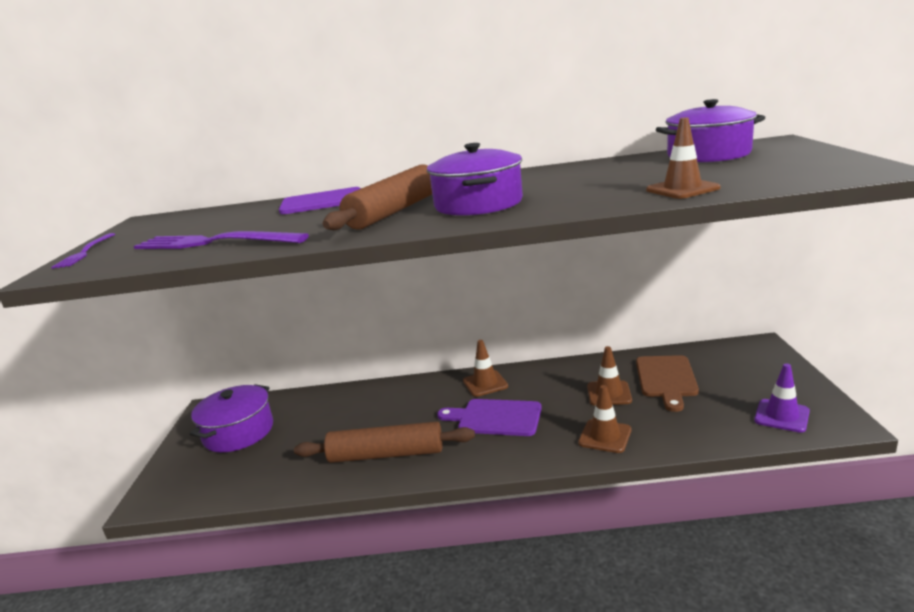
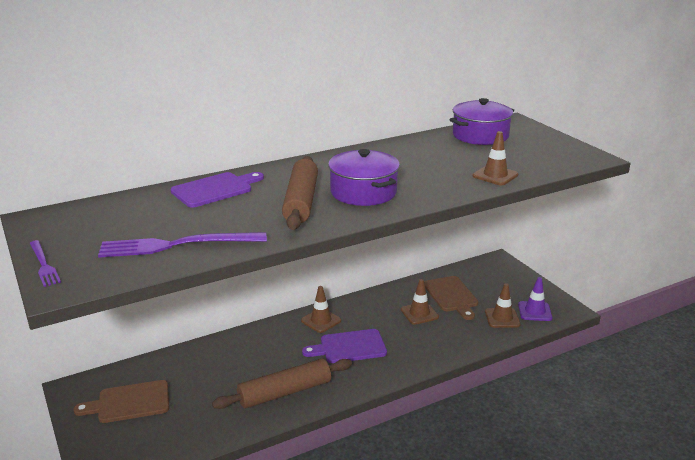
camera: 30 degrees left, 5 degrees up
(238, 432) = (129, 402): purple pot -> brown cutting board
(605, 436) = (436, 346): brown traffic cone -> brown traffic cone (502, 318)

